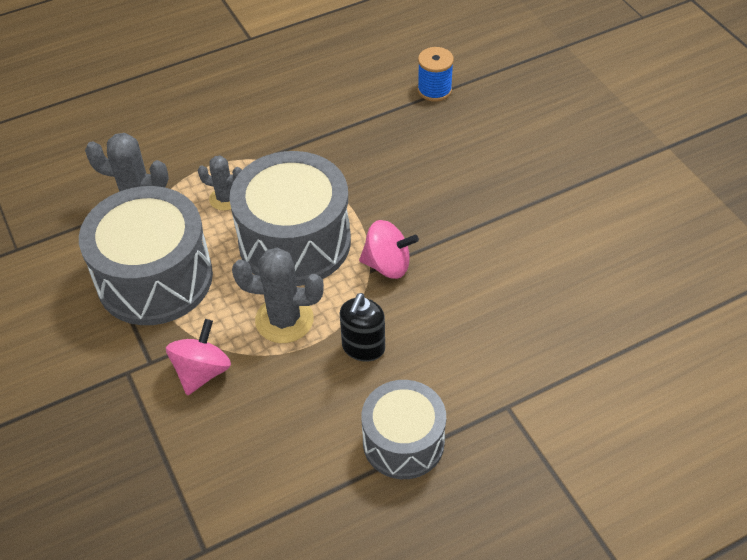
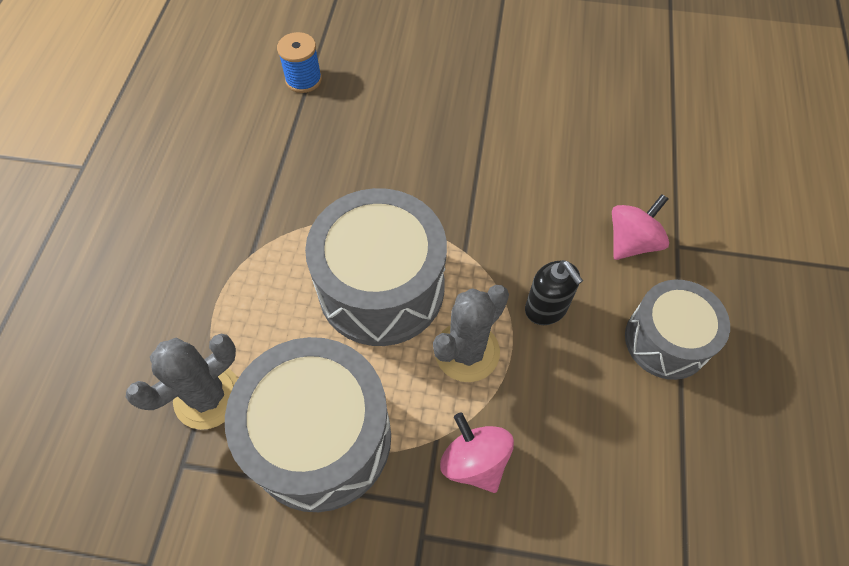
camera: 55 degrees left, 10 degrees up
(225, 199) = (274, 313): grey cactus -> none
(387, 265) = (469, 234): pink spinning top -> pink spinning top (632, 242)

